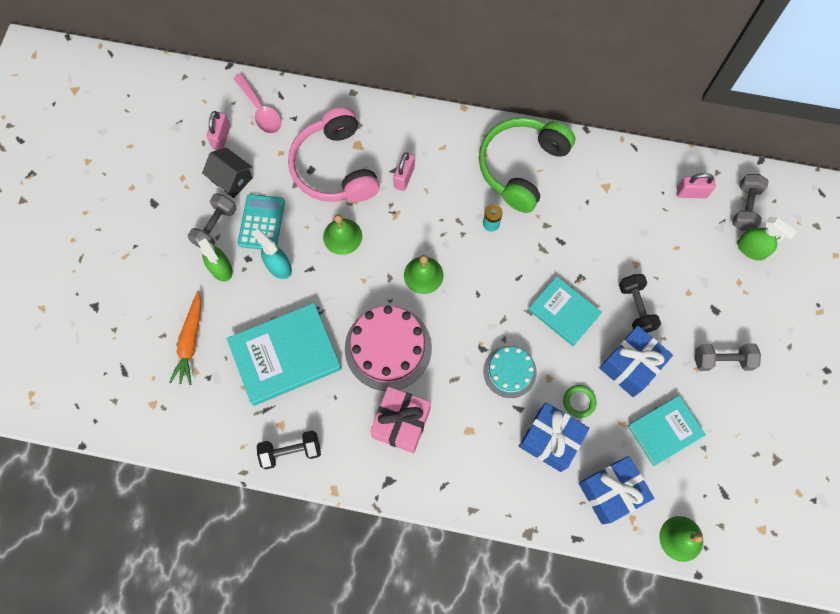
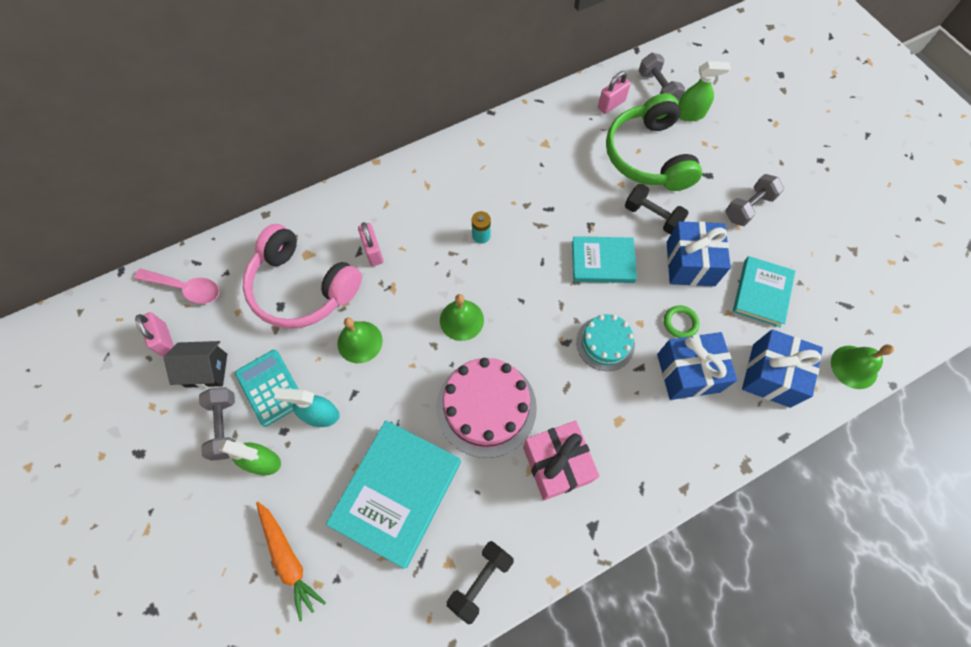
camera: 40 degrees left, 5 degrees down
(521, 167) = (466, 174): green headphones -> green headphones (648, 156)

